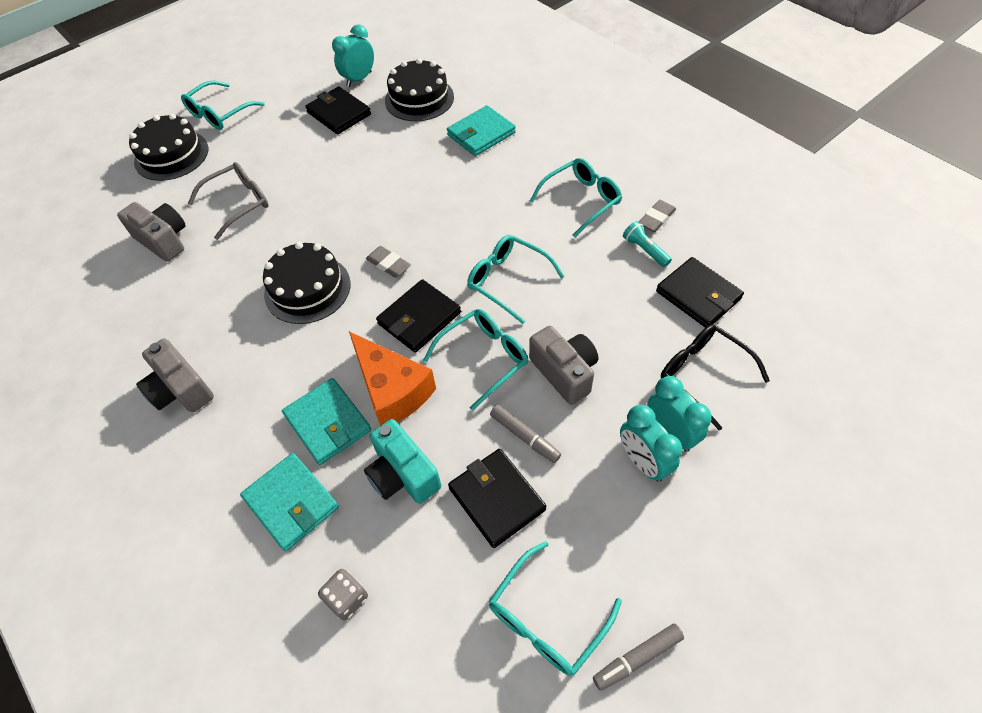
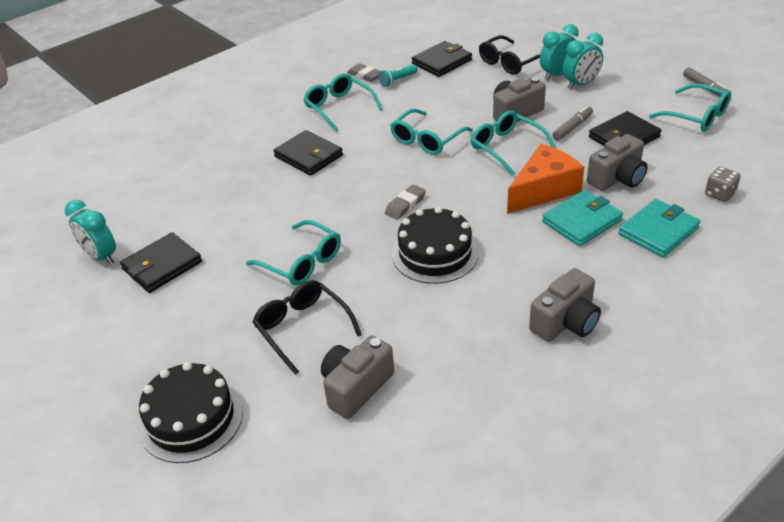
camera: 90 degrees left, 15 degrees down
(219, 113) = (115, 383): turquoise glasses -> turquoise glasses (302, 262)
(239, 203) = (302, 328): grey glasses -> black glasses
(403, 474) = (617, 178): turquoise camera -> grey camera
(419, 99) = (160, 206): black cake -> none
(419, 318) = (468, 182): black wallet -> black wallet (308, 156)
(481, 134) = (235, 162): turquoise wallet -> none

